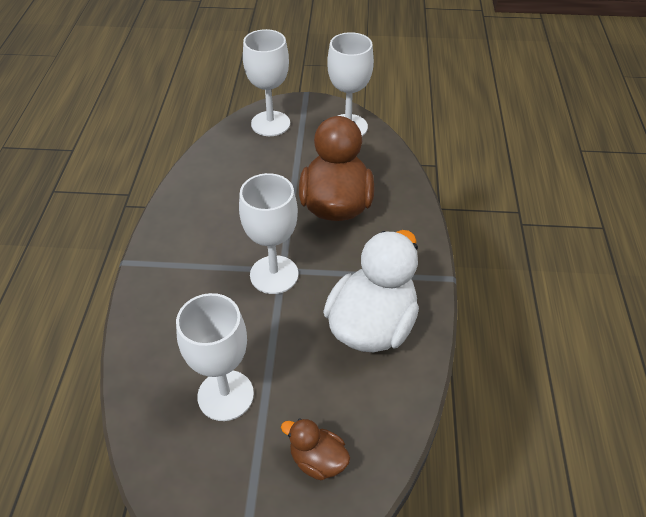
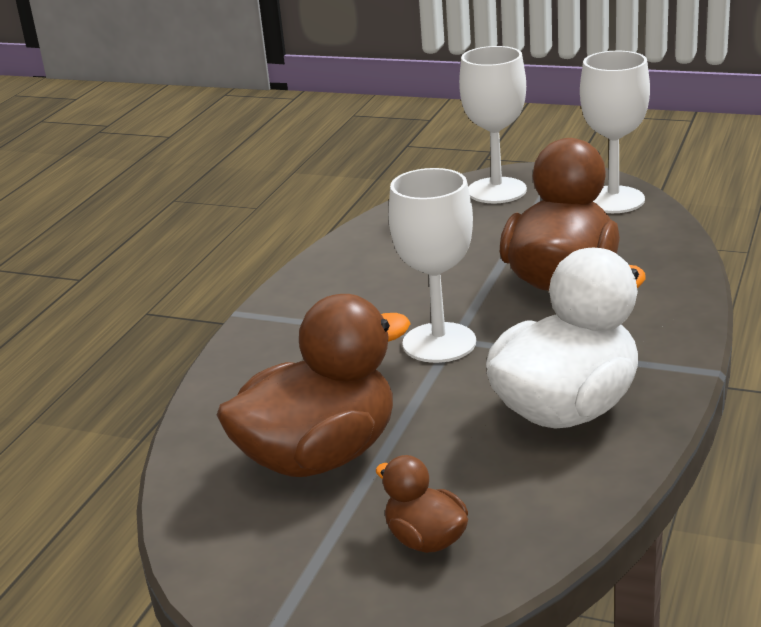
camera: 20 degrees right, 20 degrees down
(225, 395) = (319, 456): white goblet -> brown duck

